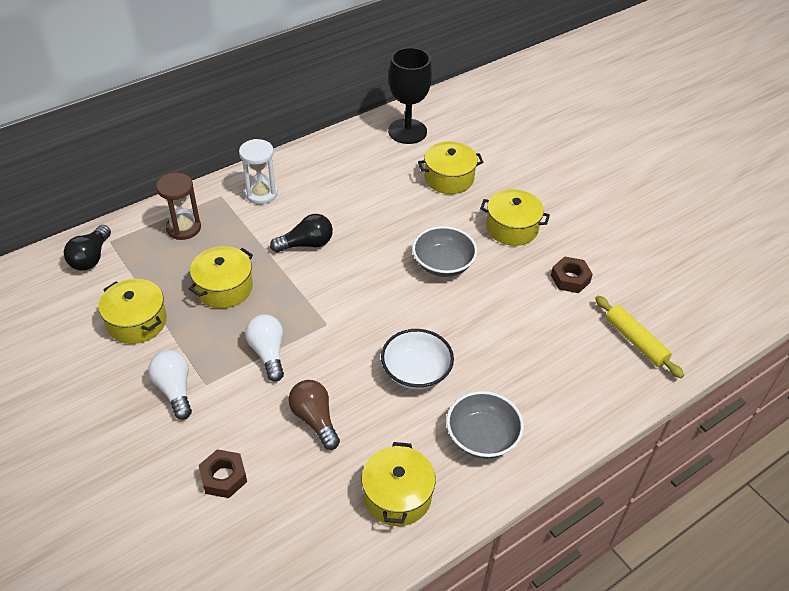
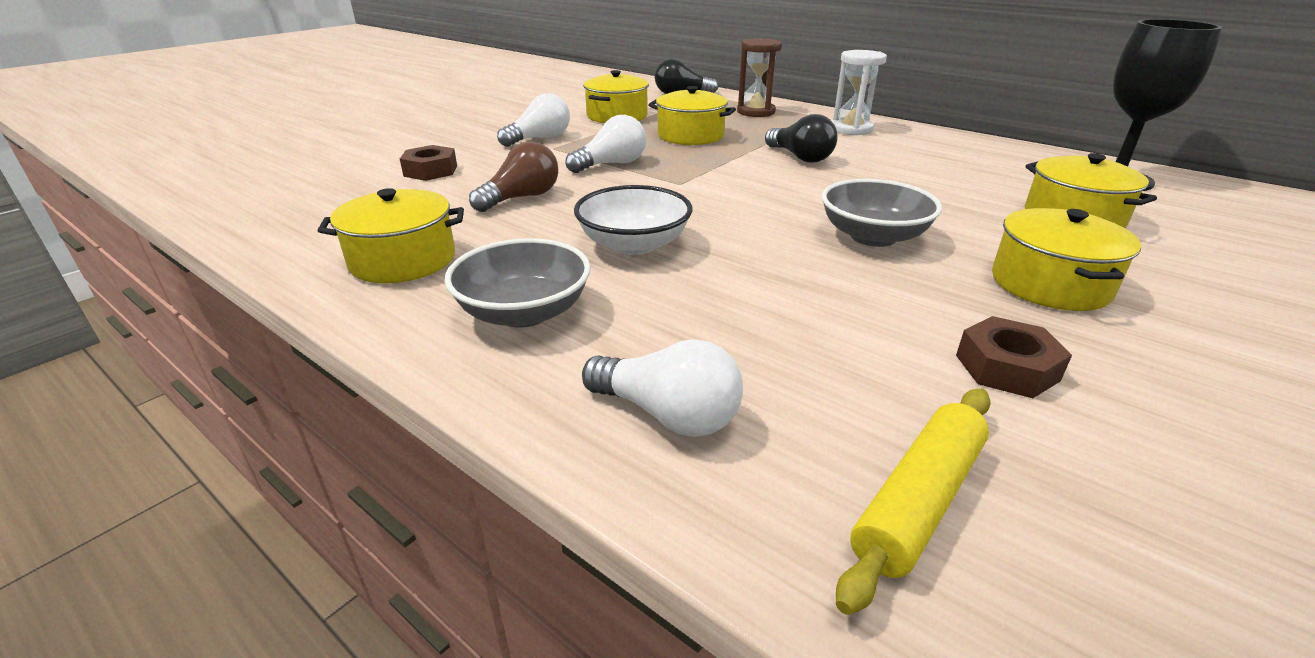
camera: 75 degrees right, 15 degrees down
(578, 397) = (667, 414): none -> white light bulb

